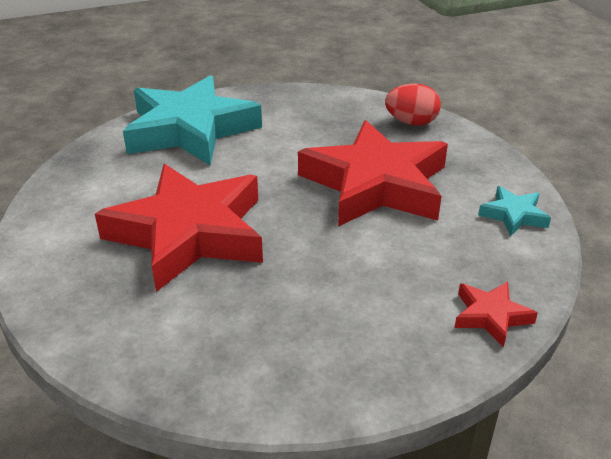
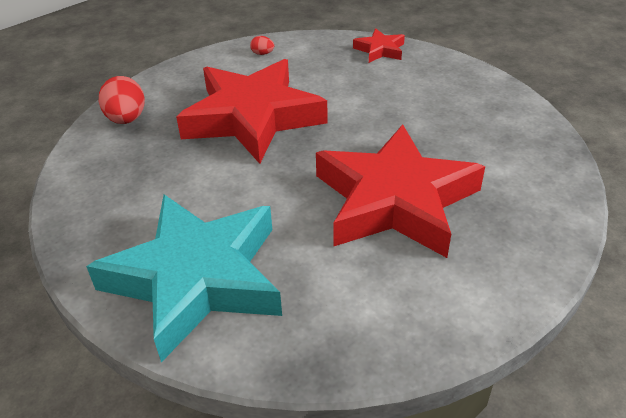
camera: 110 degrees left, 5 degrees up
(513, 215) = (262, 54): turquoise star -> red egg

